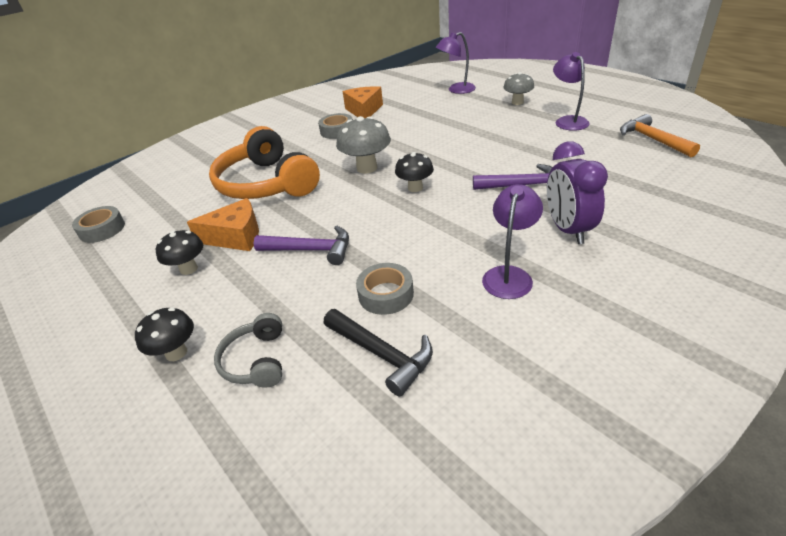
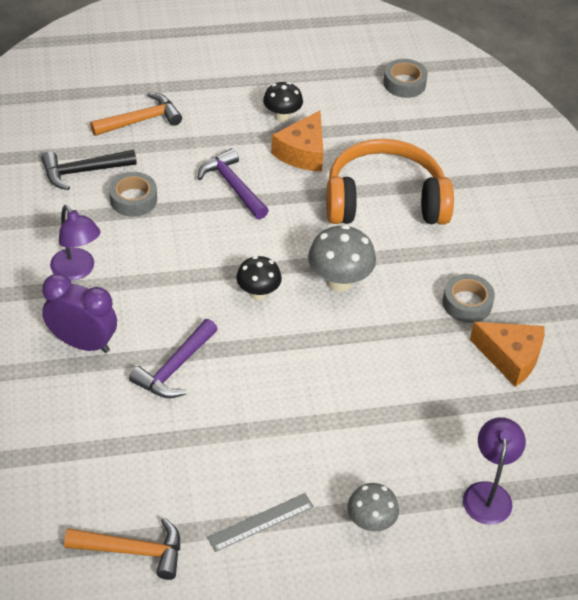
camera: 115 degrees right, 10 degrees up
(176, 353) = (188, 90): black mushroom -> none
(256, 360) = (141, 120): grey headphones -> orange hammer
(311, 250) = (232, 185): purple hammer -> purple hammer turned 105 degrees clockwise
(568, 121) = (261, 522): purple lamp -> grey ruler

